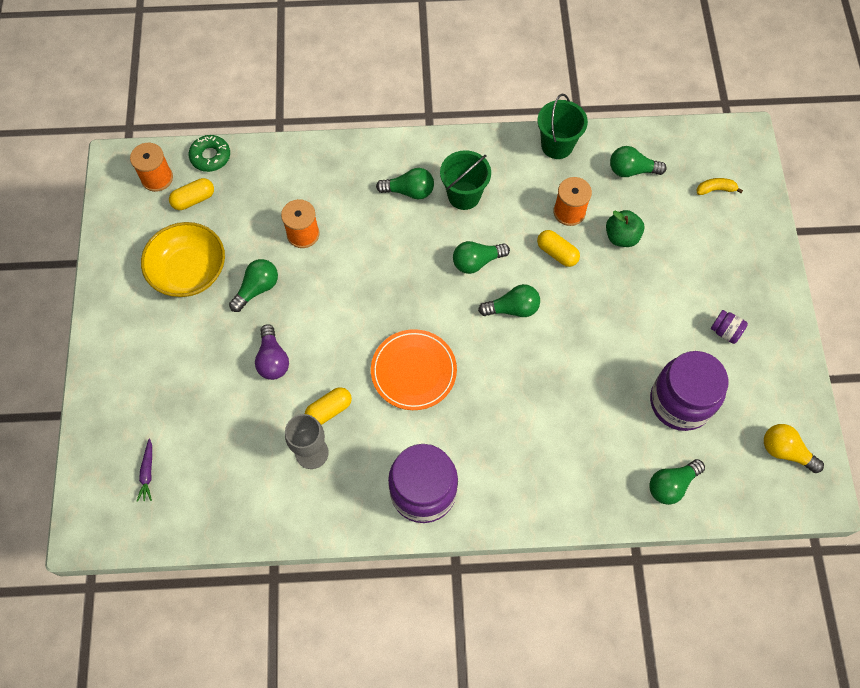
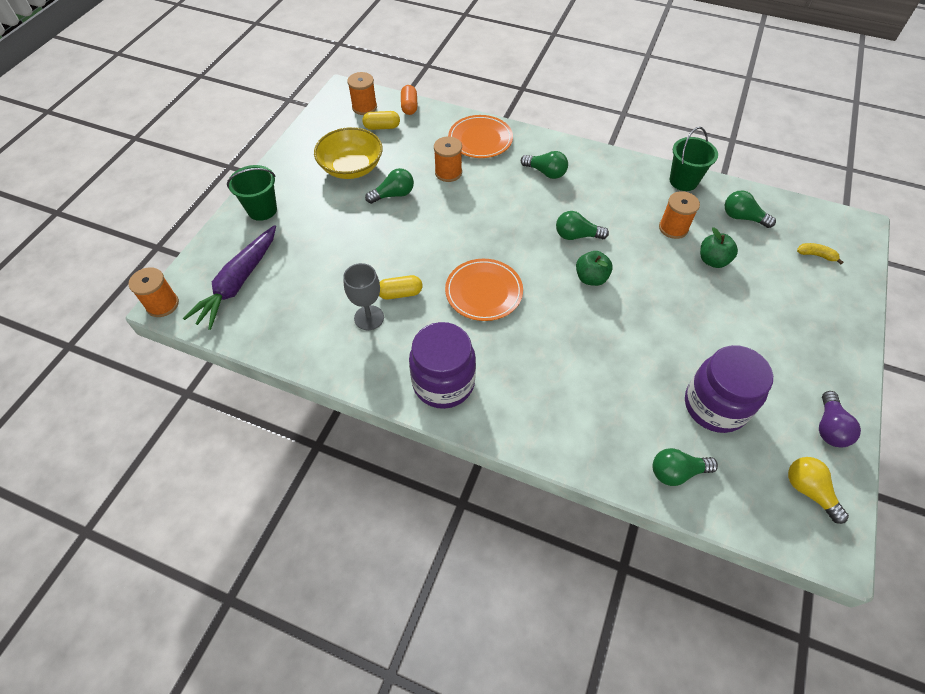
camera: 25 degrees right, 10 degrees down
(79, 535) = (162, 304): none -> orange spool
(147, 473) = (238, 282): purple carrot -> purple carrot, size x2.46
(210, 156) = (409, 106): green donut -> orange capsule
(273, 360) = (377, 244): purple light bulb -> purple light bulb (829, 427)
(316, 173) = (480, 139): none -> orange plate
(464, 195) = (588, 189): green bucket -> green bucket (262, 210)
(512, 308) = (591, 278): green light bulb -> green apple
(557, 253) = (649, 253): yellow capsule -> none
(725, 331) = (783, 365): purple jar -> none

